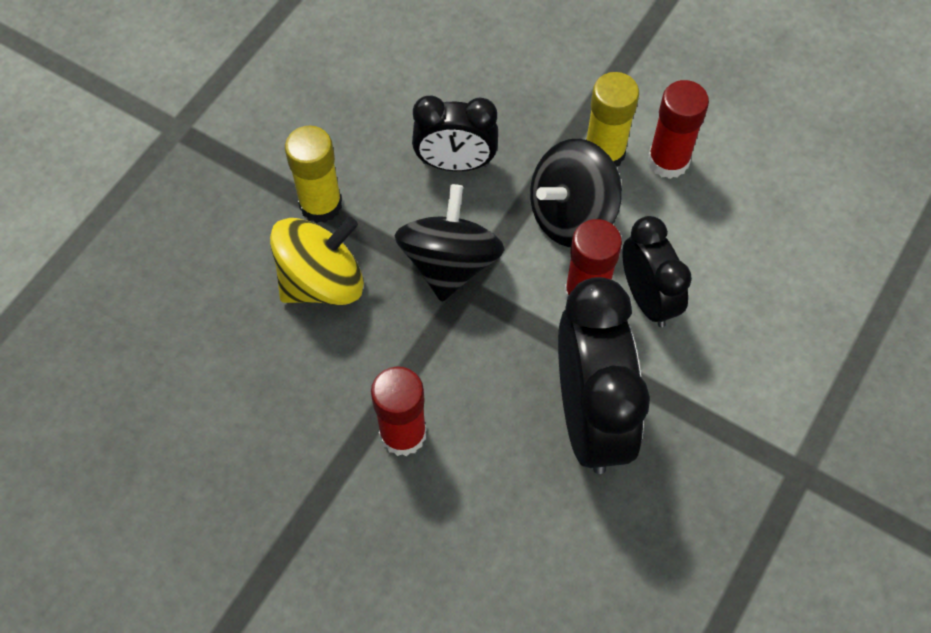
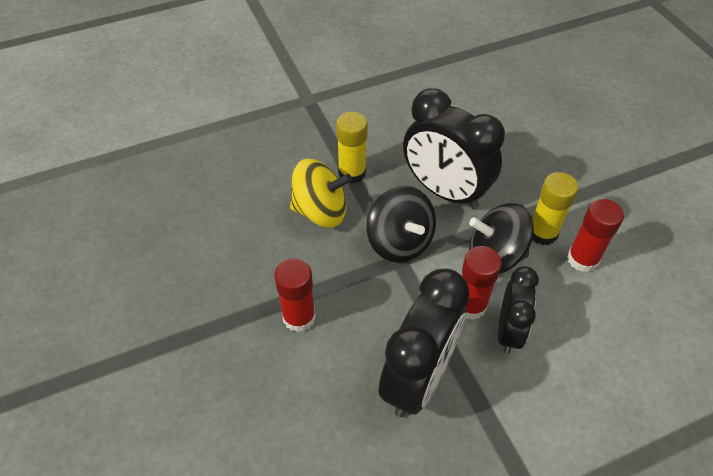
camera: 35 degrees right, 10 degrees down
(450, 264) = (399, 242): black spinning top -> black spinning top turned 105 degrees clockwise
(455, 164) = (445, 191): black clock -> black clock, size x1.66

